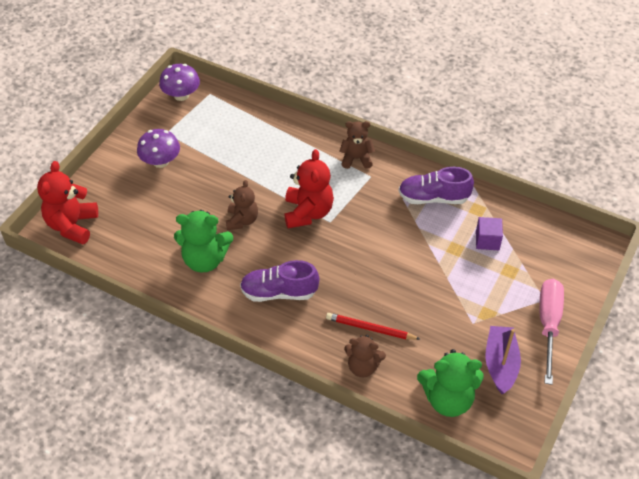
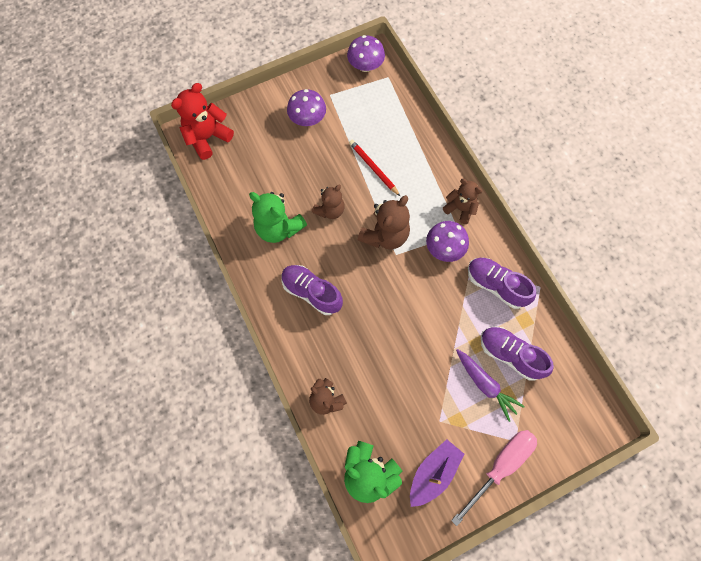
camera: 35 degrees right, 20 degrees up
(308, 212) = (385, 235): red teddy bear -> brown teddy bear
(368, 194) = (444, 248): none -> purple mushroom
(370, 328) = (356, 370): red pencil -> red pencil (373, 168)
(486, 274) = (485, 385): none -> purple carrot
(487, 241) = (510, 355): purple cube -> purple shoe

